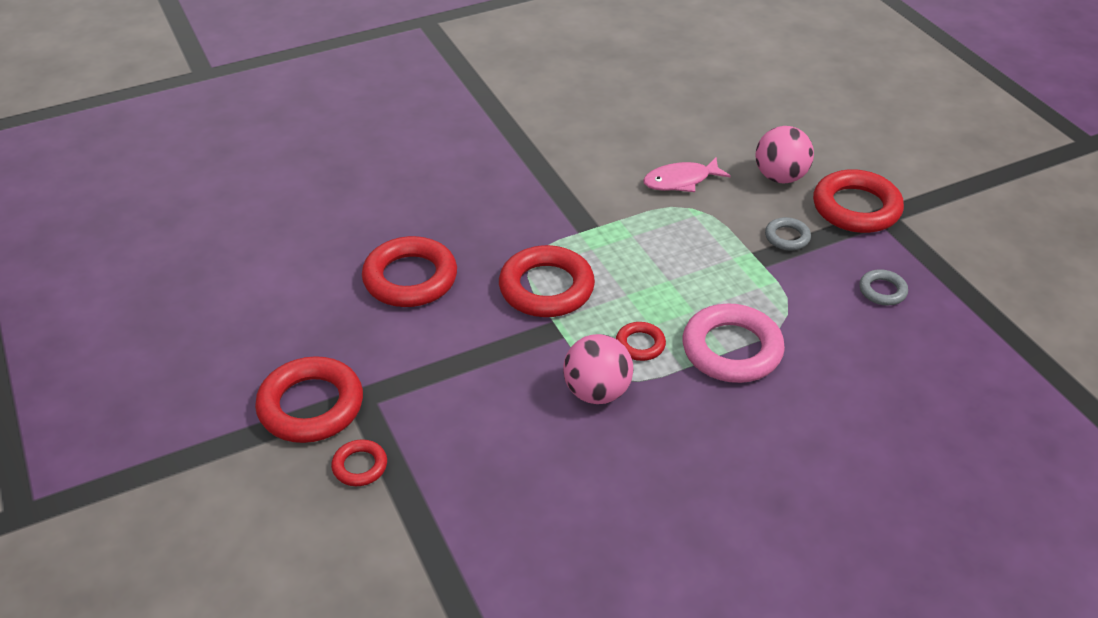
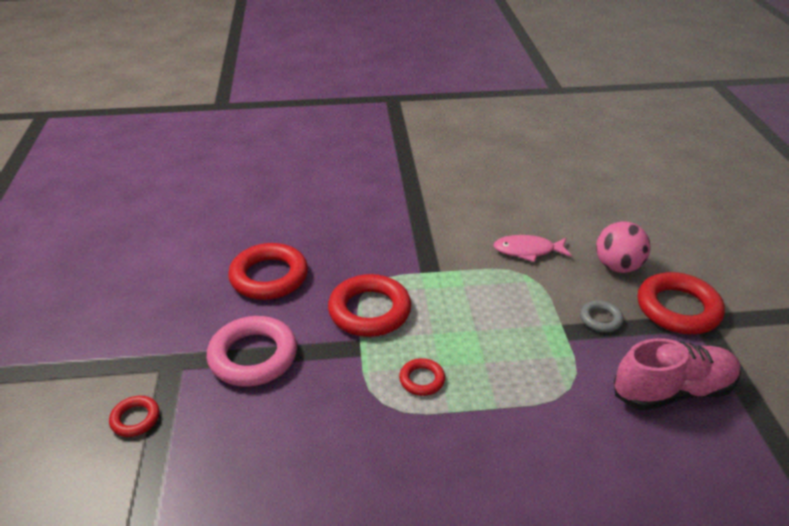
camera: 20 degrees right, 5 degrees down
(311, 406) = (133, 357): red ring -> none
(597, 392) = (362, 412): pink ball -> none
(732, 349) = (502, 407): pink ring -> pink ring (253, 356)
(882, 291) = (673, 391): grey ring -> pink shoe

